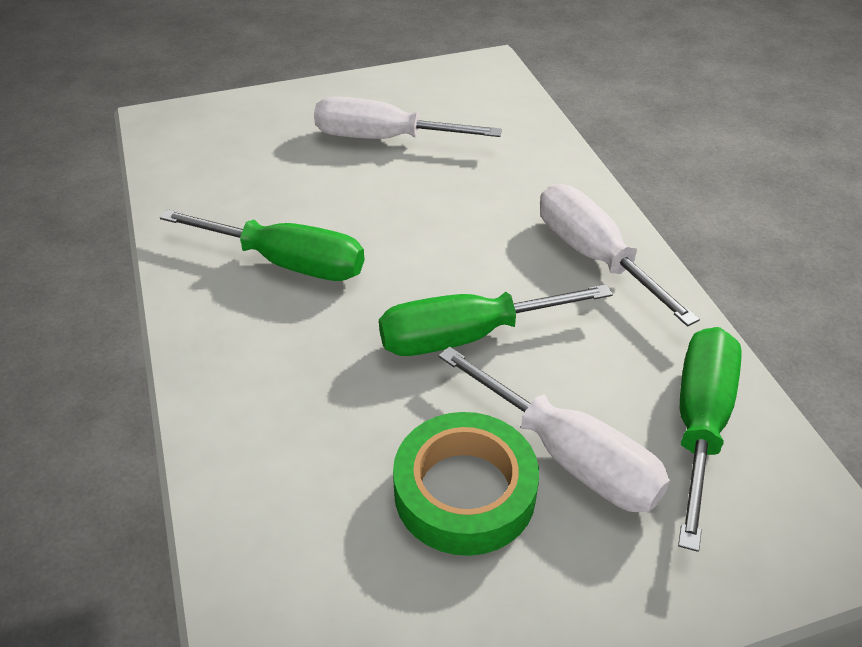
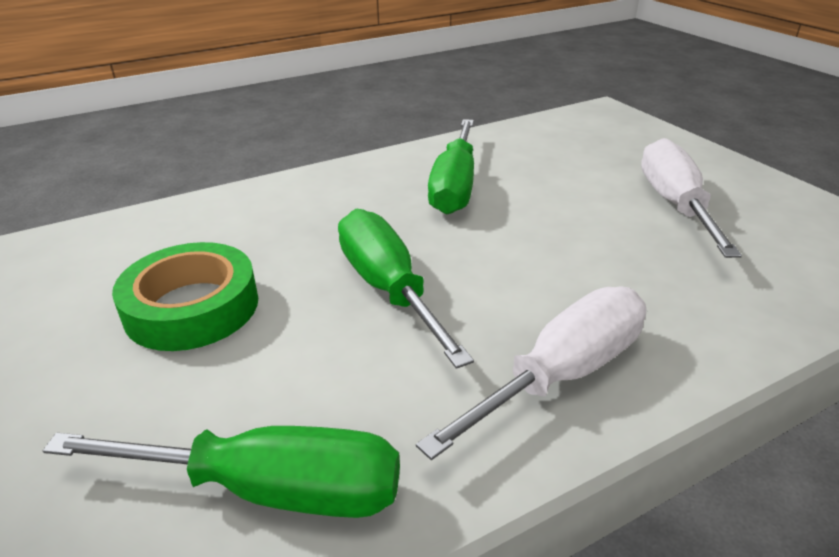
camera: 80 degrees right, 10 degrees down
(569, 457) = (225, 371): white screwdriver -> none

